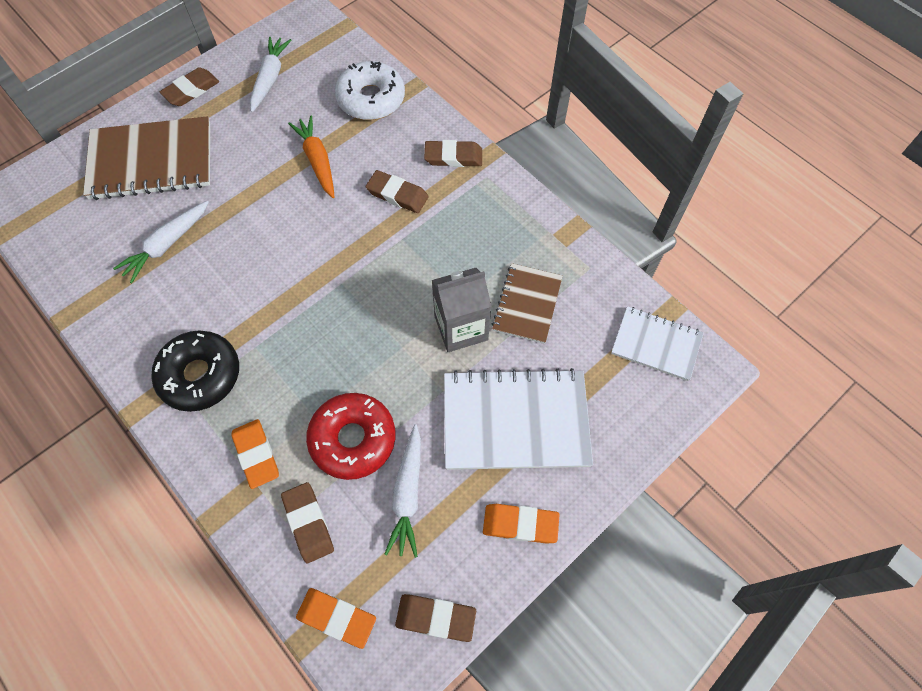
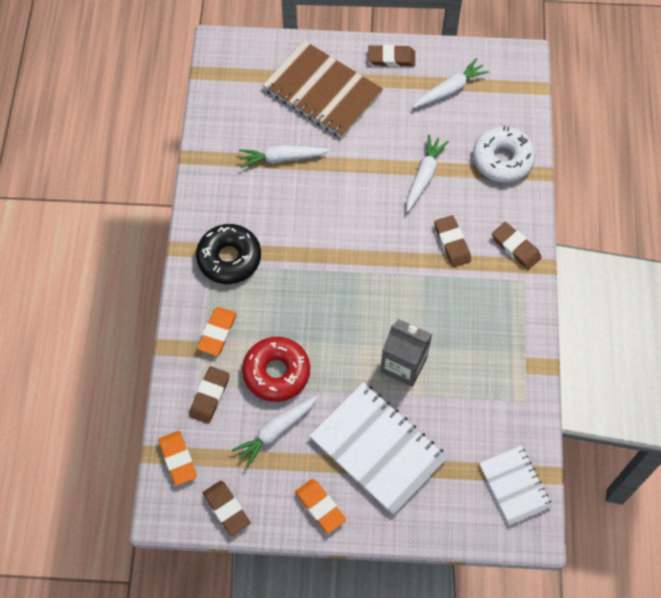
camera: 45 degrees right, 0 degrees up
(317, 161) = (424, 176): orange carrot -> white carrot
(527, 304) = (459, 387): brown notebook -> none

